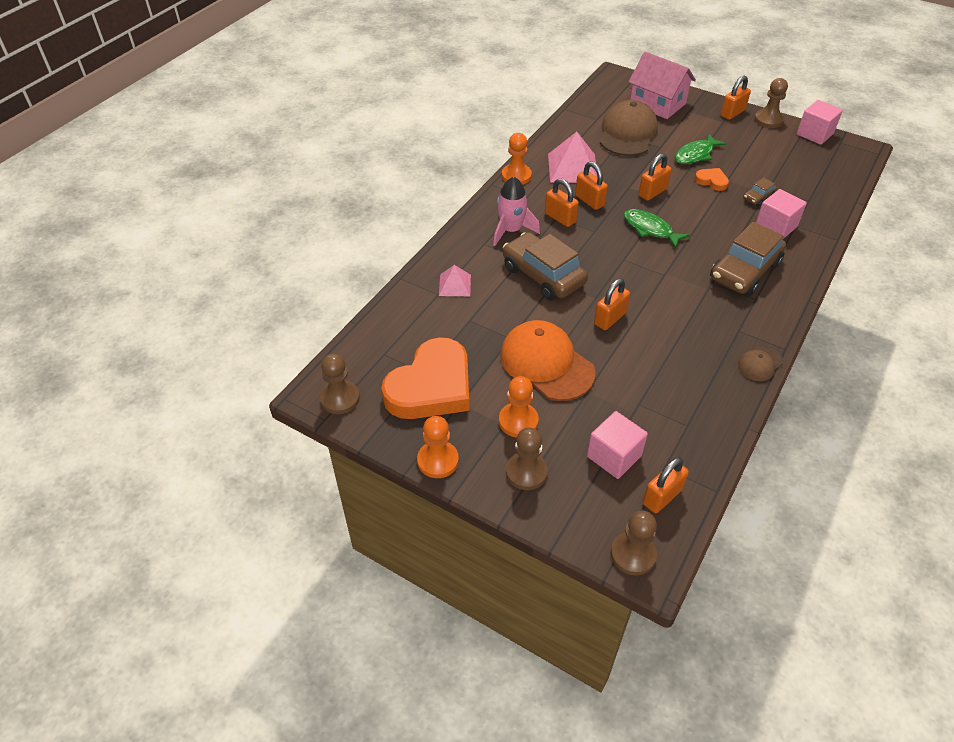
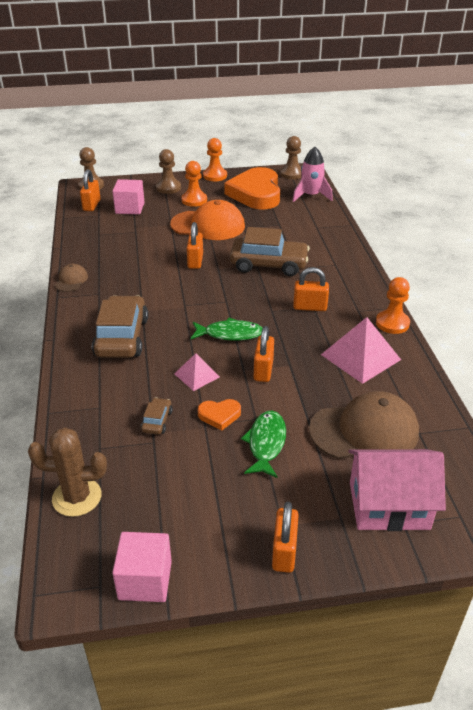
camera: 140 degrees right, 10 degrees down
(454, 285) = (314, 235): pink pyramid -> pink pyramid (197, 375)
(511, 230) = (330, 281): pink rocket -> pink rocket (311, 196)
(589, 201) = (306, 333): orange padlock -> none
(627, 133) = (364, 431): brown cap -> brown cap turned 75 degrees counterclockwise
(768, 120) = (227, 569): brown pawn -> none
(775, 227) = (118, 394): pink cube -> none
(837, 182) = (77, 497): none -> brown cactus

